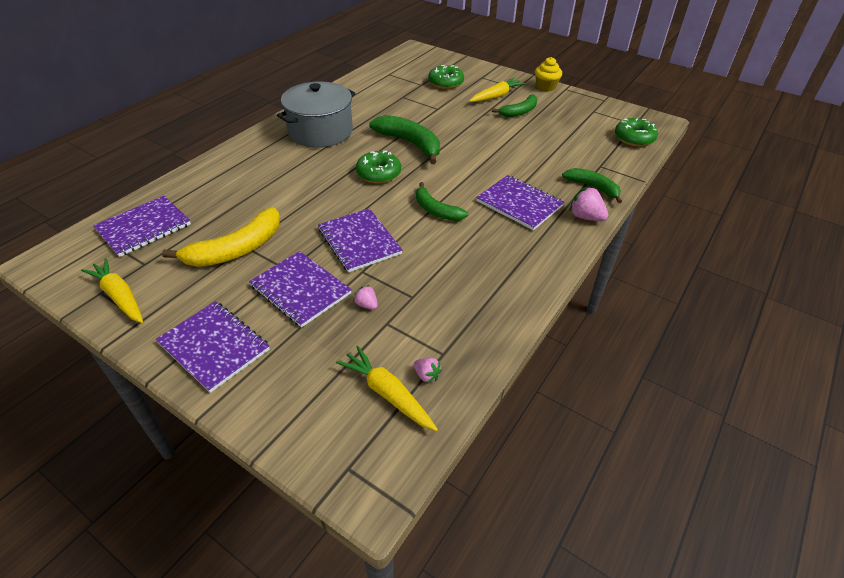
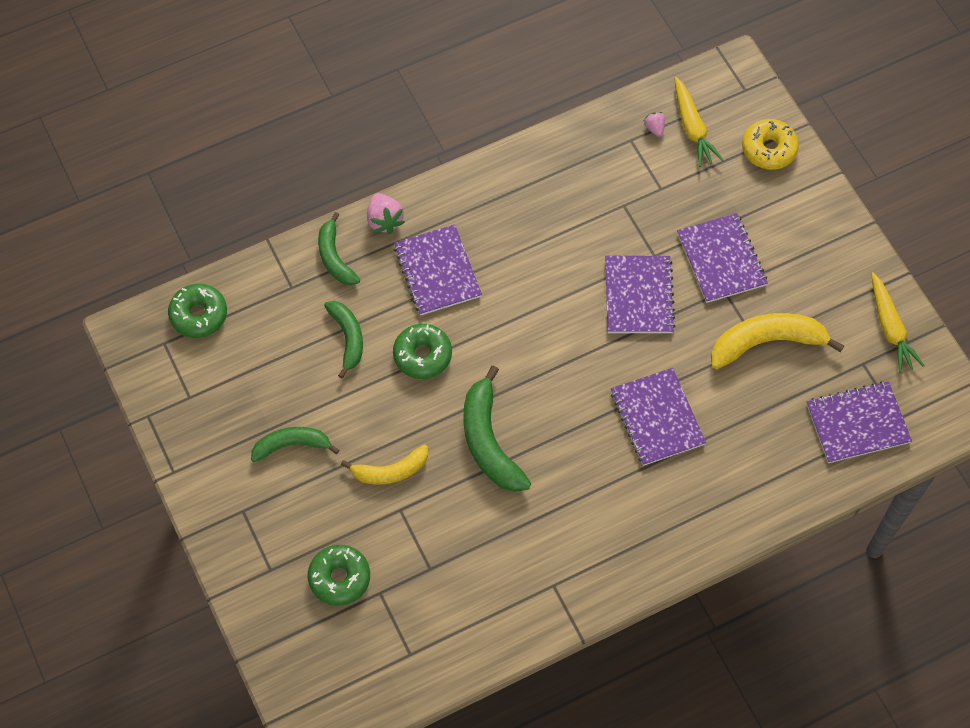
camera: 150 degrees left, 20 degrees up
(214, 346) = (814, 231): purple notebook -> purple notebook (657, 418)
(291, 408) = (768, 149): none -> yellow donut
(320, 131) = (593, 527): grey pot -> none
(366, 305) = (669, 215): pink strawberry -> none
(378, 174) = (562, 397): green donut -> green donut (422, 355)
(436, 210) = (533, 304): green banana -> green banana (347, 338)
(456, 118) = (390, 471): none -> yellow banana
(496, 96) = (292, 501): yellow carrot -> none
(545, 87) = (198, 491): yellow cupcake -> none

